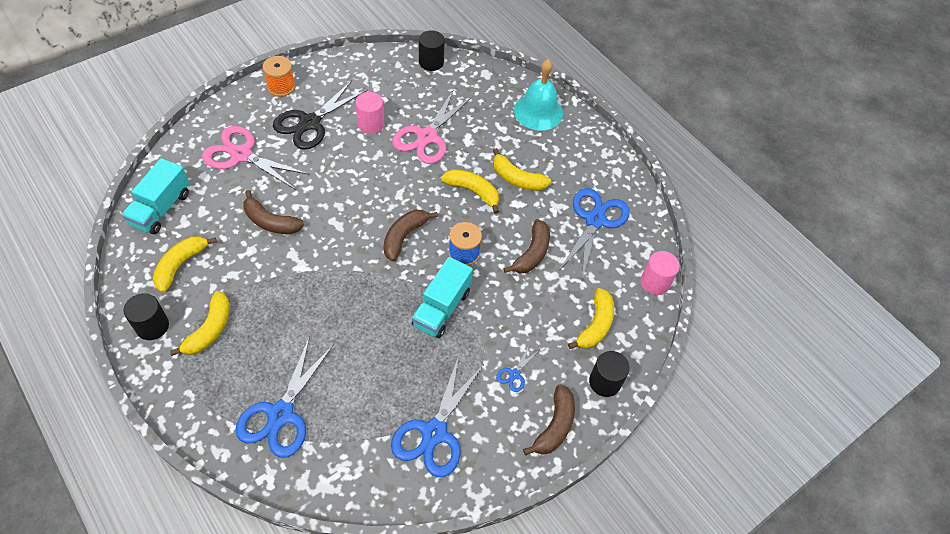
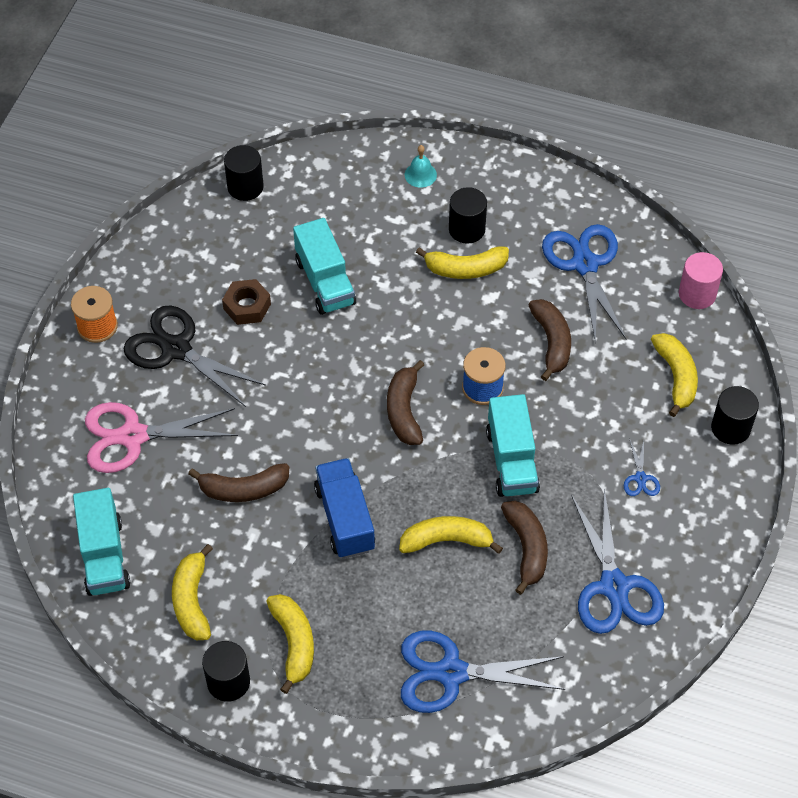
camera: 30 degrees left, 0 degrees up
(281, 415) = (450, 673): blue scissors -> blue scissors turned 105 degrees clockwise
(310, 123) = (175, 349): black scissors -> black scissors turned 120 degrees clockwise
(310, 276) = (345, 518): none -> blue truck
(371, 124) = (247, 306): pink cylinder -> brown nut
(427, 137) = (325, 282): pink scissors -> turquoise truck
(473, 191) = (431, 313): yellow banana -> yellow banana (446, 540)
(538, 112) = (420, 175): turquoise bell -> turquoise bell, size x0.47
(538, 157) = (467, 229): none -> black cylinder
(554, 426) = (719, 502): brown banana -> brown banana (526, 548)

